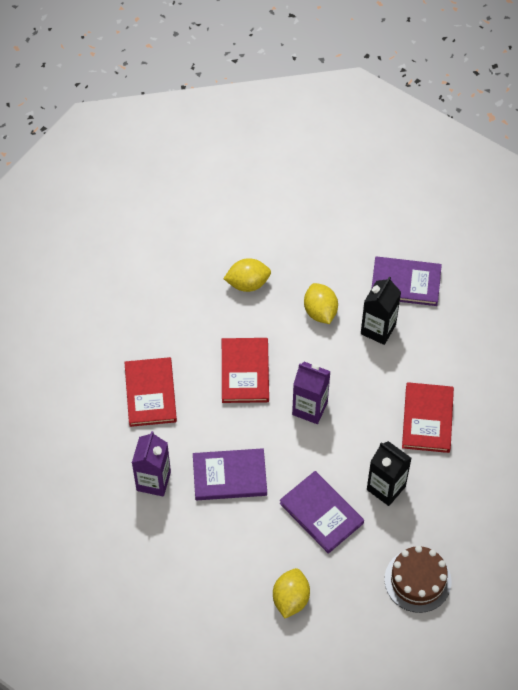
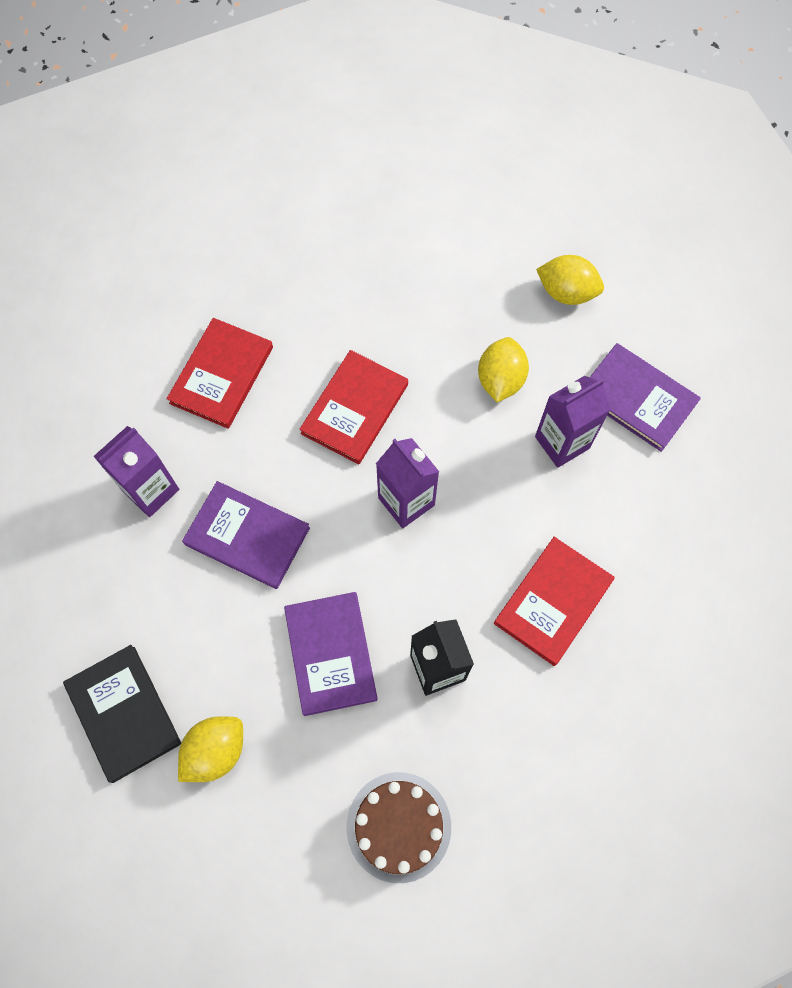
camera: 30 degrees right, 10 degrees up
(224, 609) = (123, 713): none -> black book
(247, 283) = (431, 296): yellow lemon -> yellow lemon (566, 292)
(378, 329) = (562, 442): black carton -> purple carton

